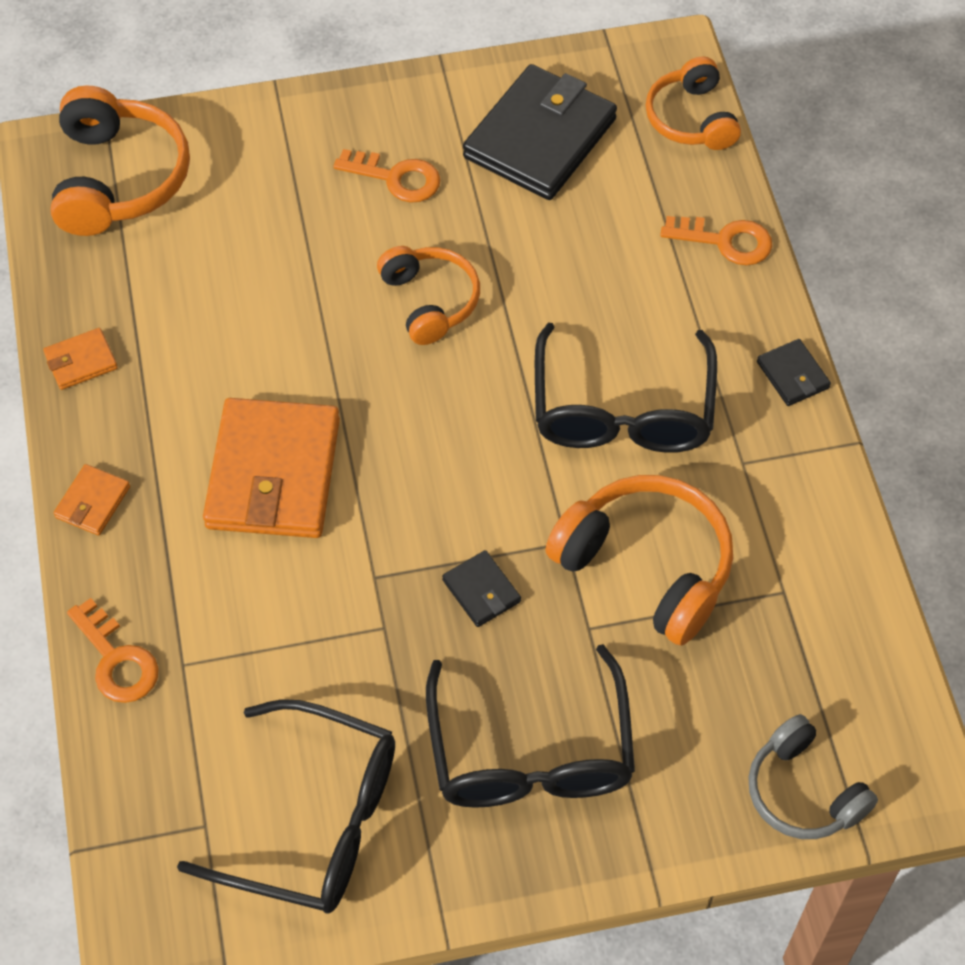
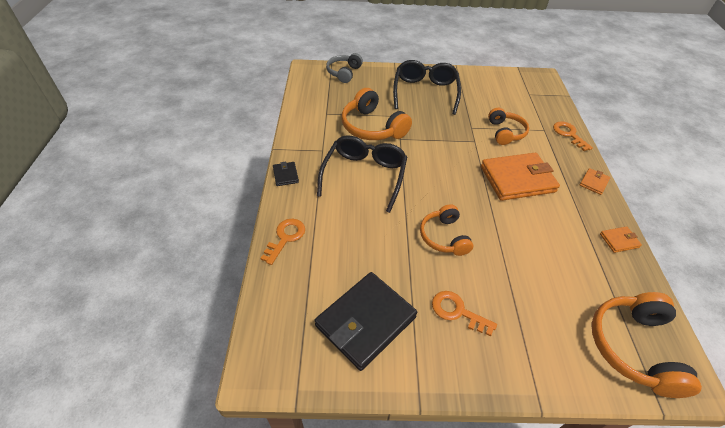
camera: 170 degrees left, 10 degrees down
(273, 473) = (517, 179): orange wallet -> orange wallet turned 60 degrees clockwise
(314, 821) = (495, 89): black glasses -> none
(481, 591) = (435, 131): black wallet -> none
(691, 118) = (268, 316): orange headphones -> orange headphones (505, 132)
(725, 241) = (285, 238): orange key -> orange key turned 90 degrees clockwise
(803, 791) = (344, 73): grey headphones -> grey headphones turned 135 degrees counterclockwise

